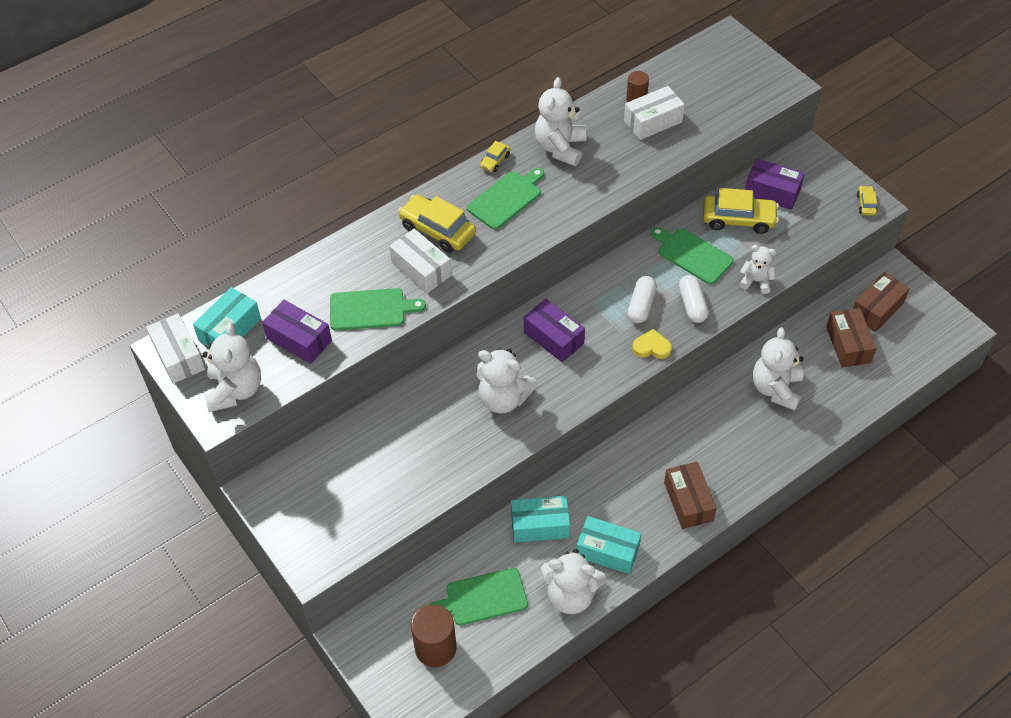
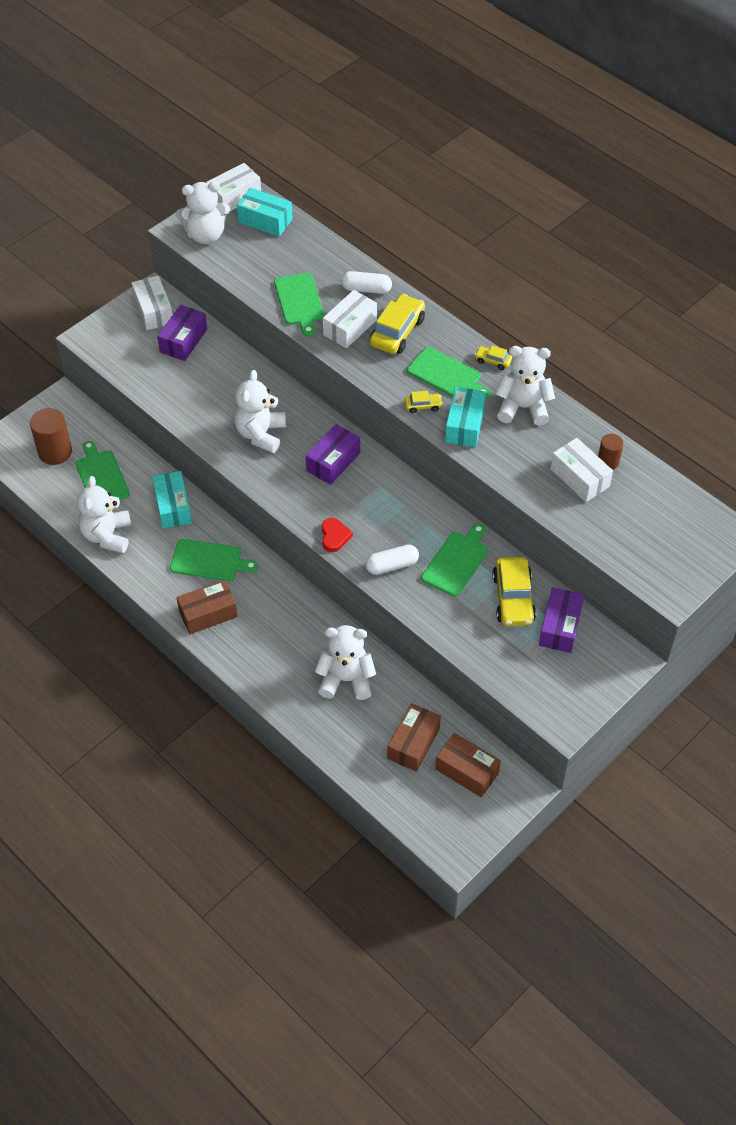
camera: 80 degrees right, 0 degrees up
(287, 491) = (154, 311): none -> white box
(299, 339) = (261, 263): purple box -> purple box (183, 341)
(607, 551) = (151, 557): turquoise box -> turquoise box (464, 425)
(619, 495) = (209, 561): none -> green cutting board
(641, 305) = (383, 524): white capsule -> white capsule (366, 289)
(651, 347) = (334, 536): yellow heart -> red heart
(756, 281) = (432, 617): white teddy bear -> none
(848, 345) = (413, 743): brown box -> brown box turned 45 degrees counterclockwise
(866, 204) = (564, 716): yellow car -> yellow car (423, 406)

